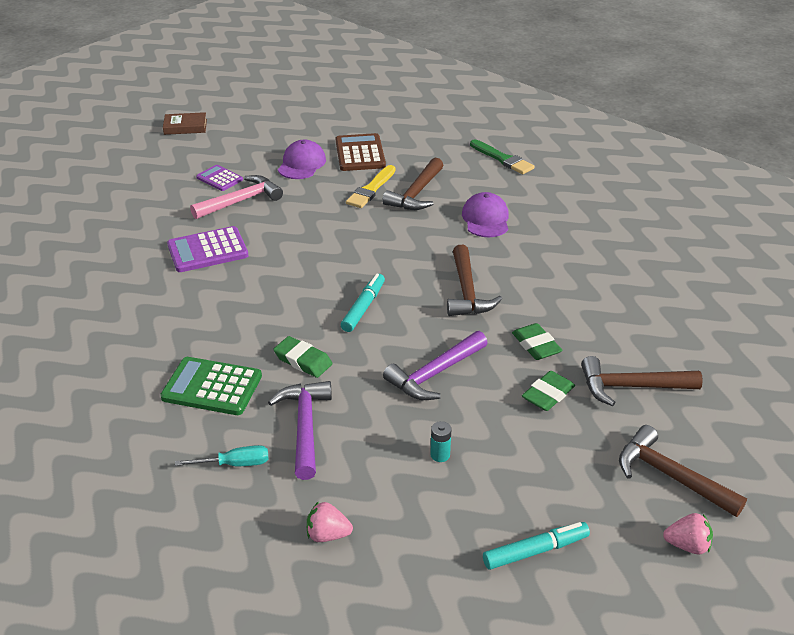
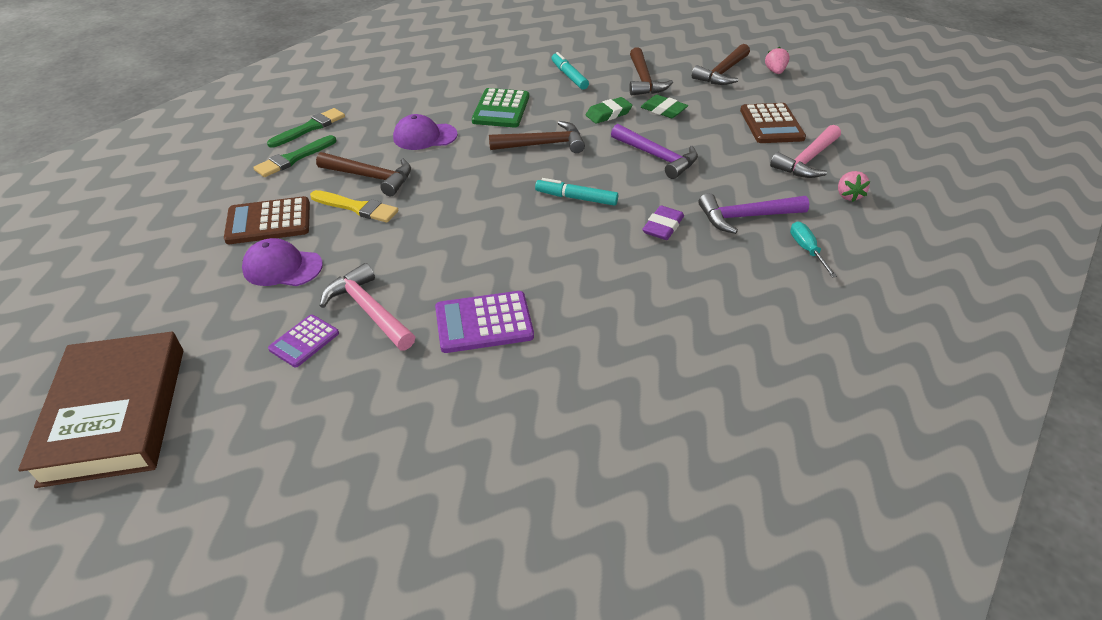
camera: 95 degrees left, 5 degrees up
(185, 127) = (116, 413): brown book -> brown book, size x2.17
(207, 250) = (484, 322): purple calculator -> purple calculator turned 105 degrees clockwise
(212, 387) = (719, 279): green calculator -> green calculator (501, 109)
(303, 360) = (663, 227): green eraser -> purple eraser
(415, 514) = (807, 160): none -> pink hammer
(440, 455) = (745, 152): turquoise battery -> none
(450, 156) = (293, 158): none -> green brush
(512, 498) = (771, 124): none -> brown calculator
(535, 551) = (809, 117): turquoise marker -> turquoise marker (569, 76)

